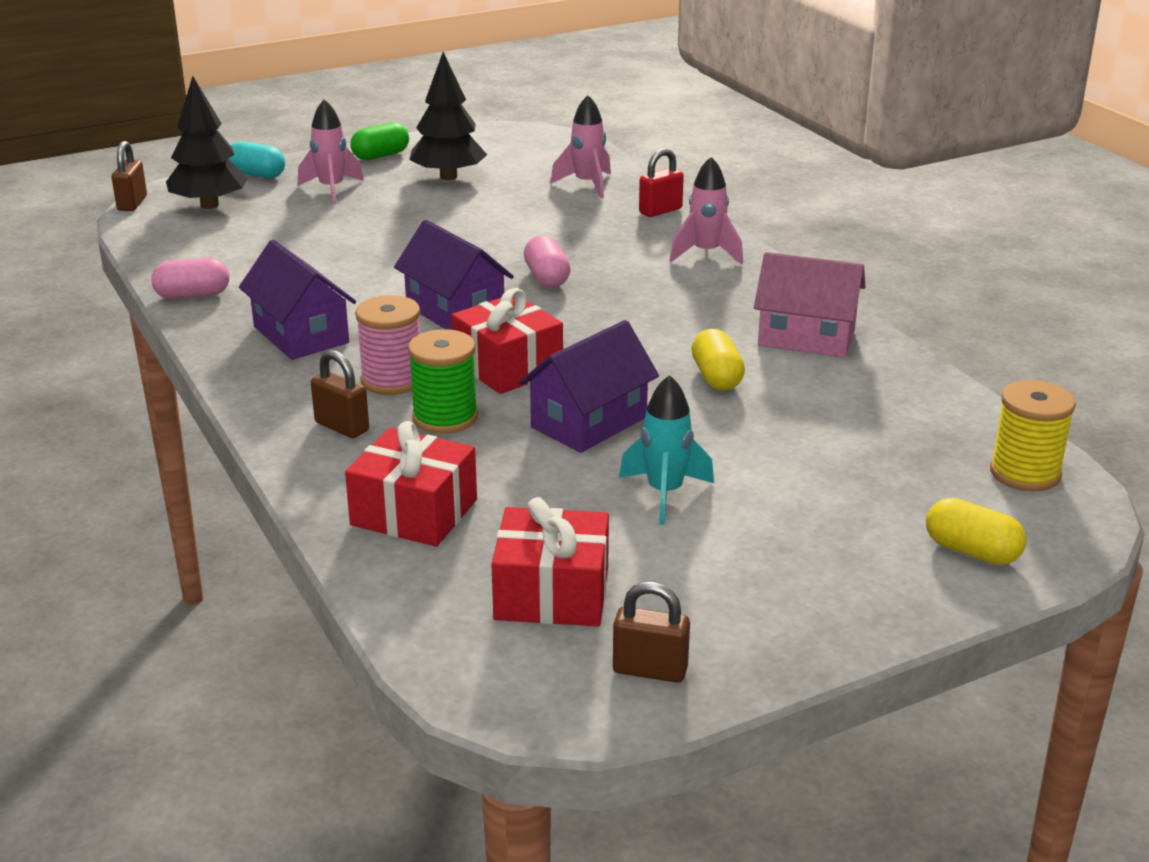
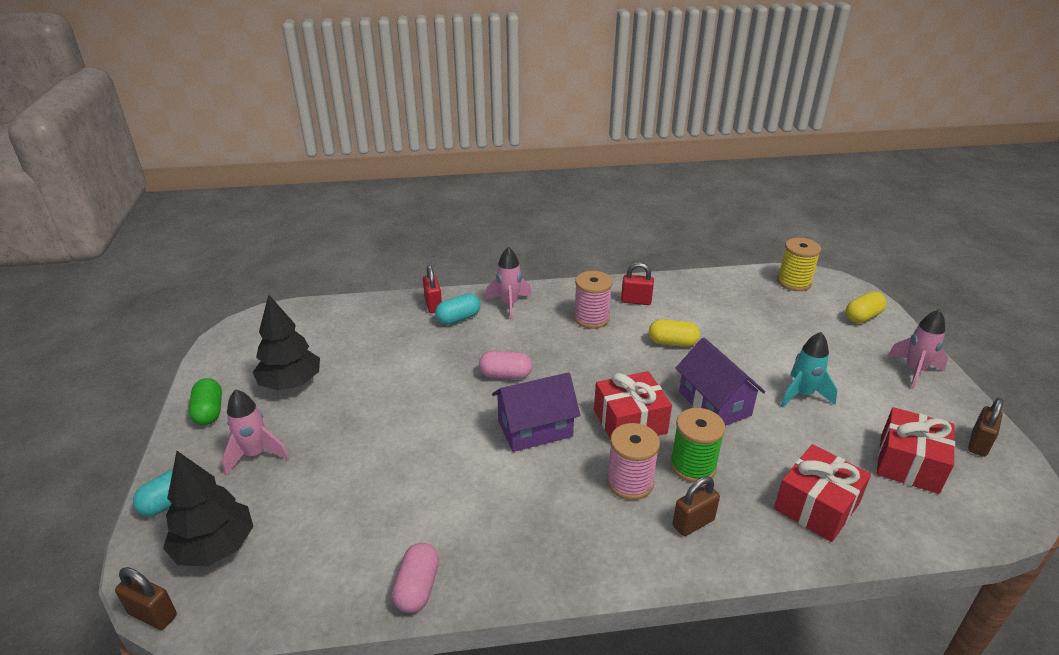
camera: 70 degrees left, 5 degrees up
(301, 335) = (533, 522): purple house -> none
(587, 185) = (366, 323): pink rocket -> pink rocket (914, 371)
(644, 230) = (458, 318): none -> turquoise capsule
(725, 311) = (591, 318): none -> pink spool
(806, 337) = (636, 301): pink house -> red padlock

